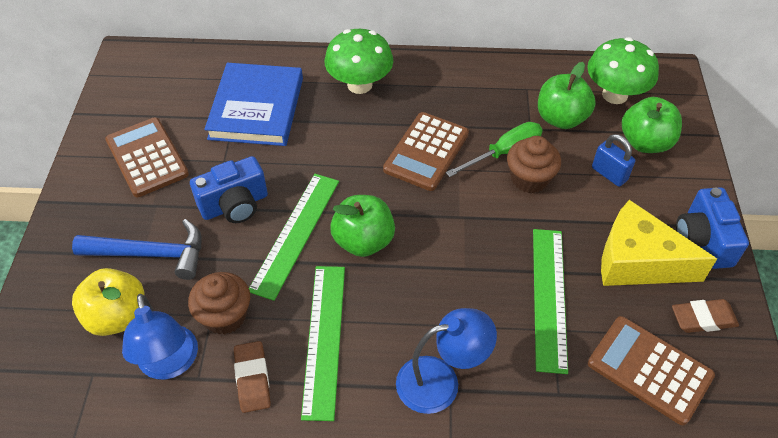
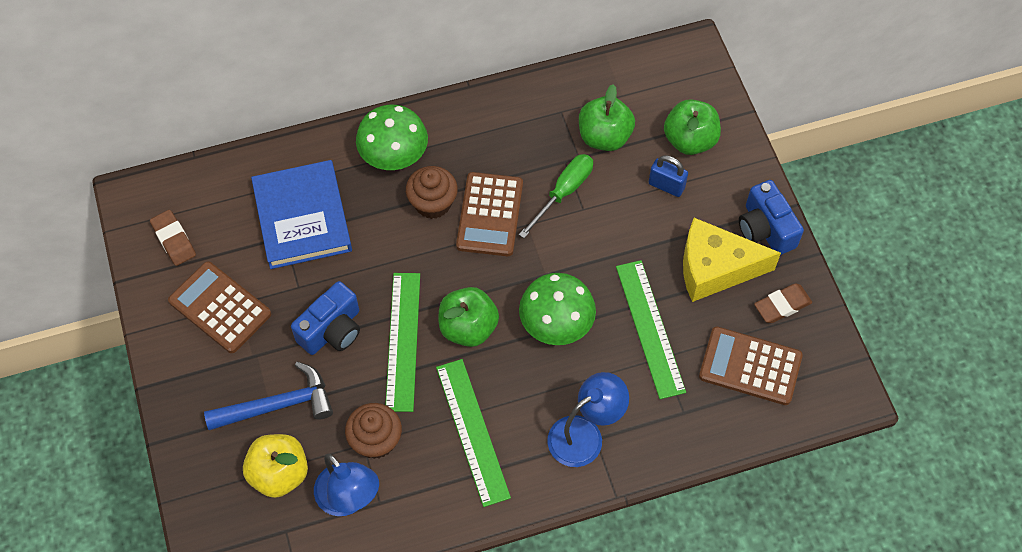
camera: 20 degrees left, 10 degrees up
(252, 379) = (427, 487): brown eraser -> brown eraser (174, 240)
(529, 179) = (596, 214): brown cupcake -> brown cupcake (433, 203)
(614, 95) = (647, 93): green mushroom -> green mushroom (556, 325)

